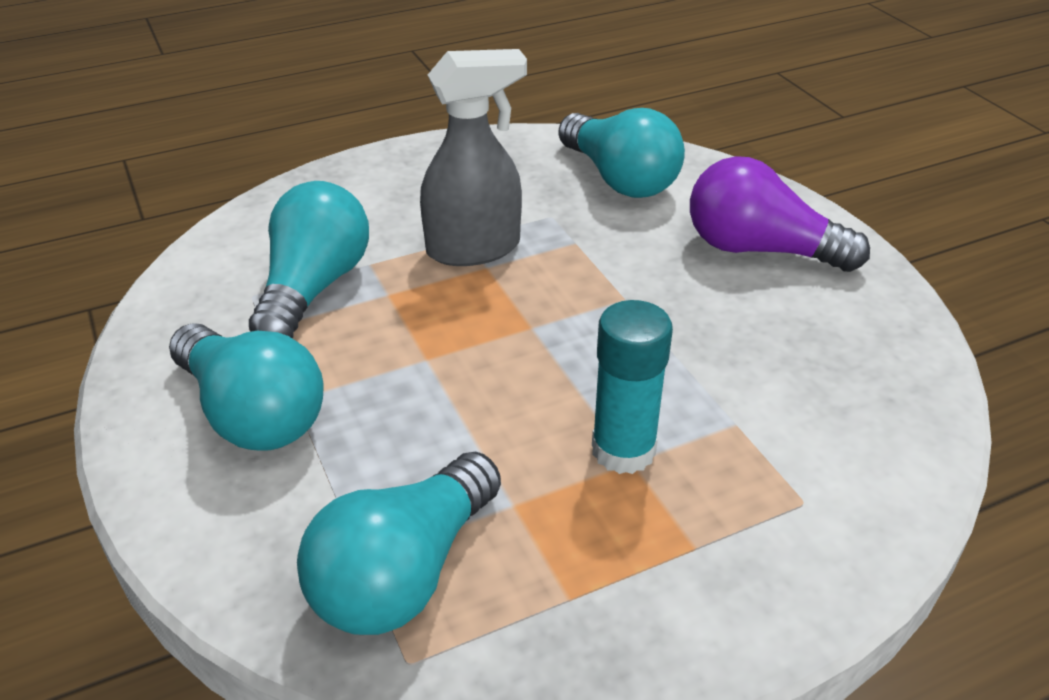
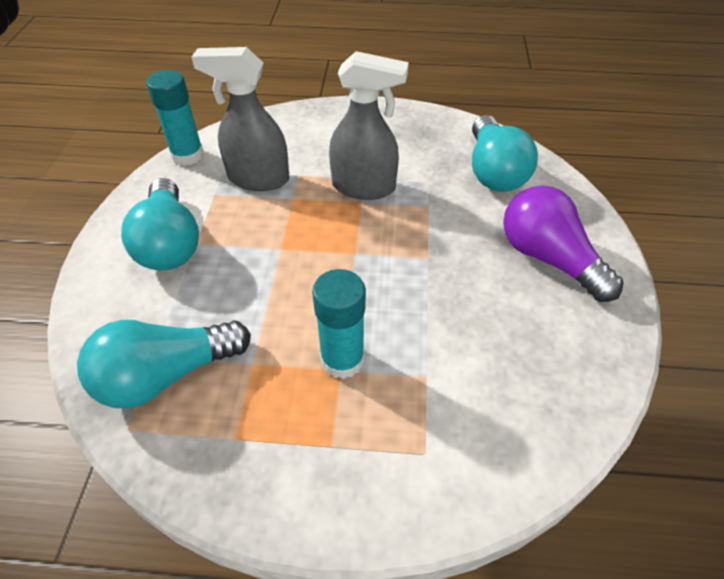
camera: 30 degrees right, 10 degrees up
(172, 294) = (187, 155): none -> turquoise glue stick
(314, 288) = (258, 179): turquoise light bulb -> grey spray bottle

